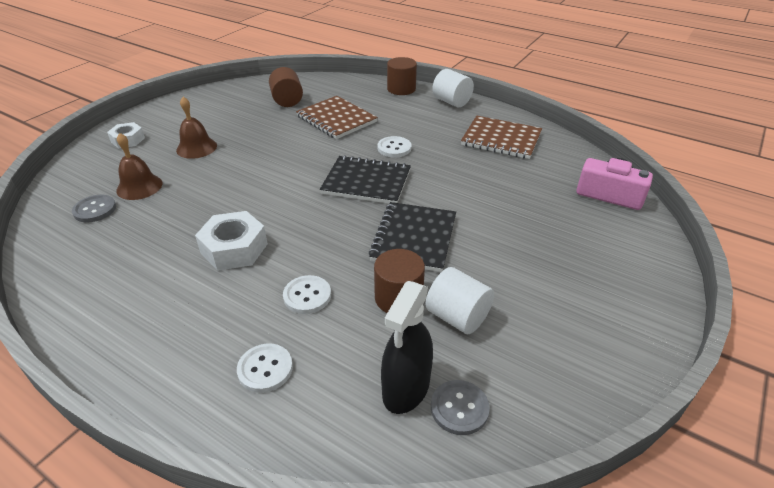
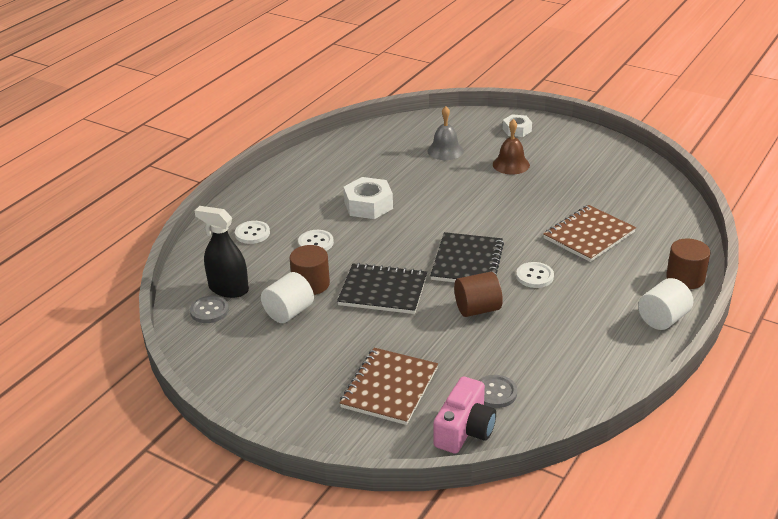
camera: 90 degrees right, 5 degrees down
(95, 210) = (413, 140): grey button -> grey button (495, 393)
(139, 187) = (445, 151): brown bell -> grey bell
(287, 101) = (622, 200): brown cylinder -> brown cylinder (477, 309)
(501, 139) = (573, 355): brown notebook -> brown notebook (389, 388)

